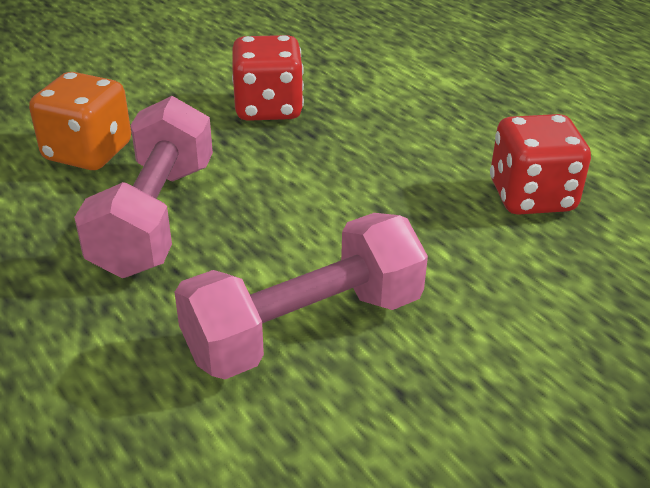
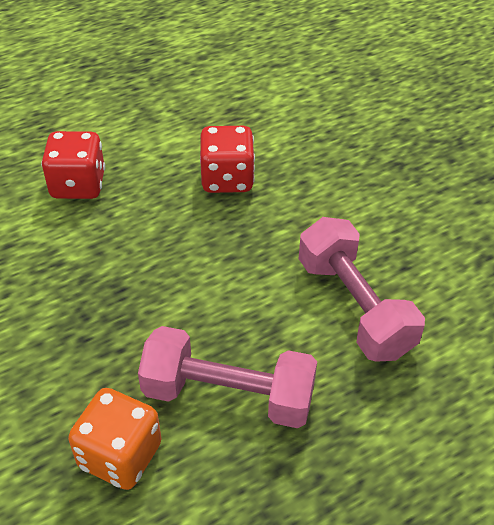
camera: 85 degrees left, 10 degrees up
(268, 108) = (73, 316): red dice -> red dice (78, 185)

